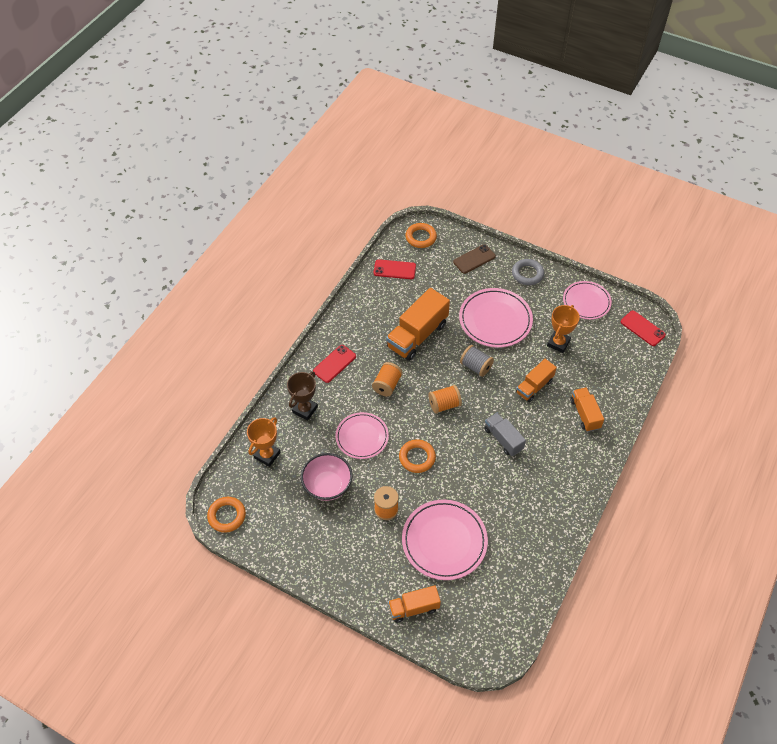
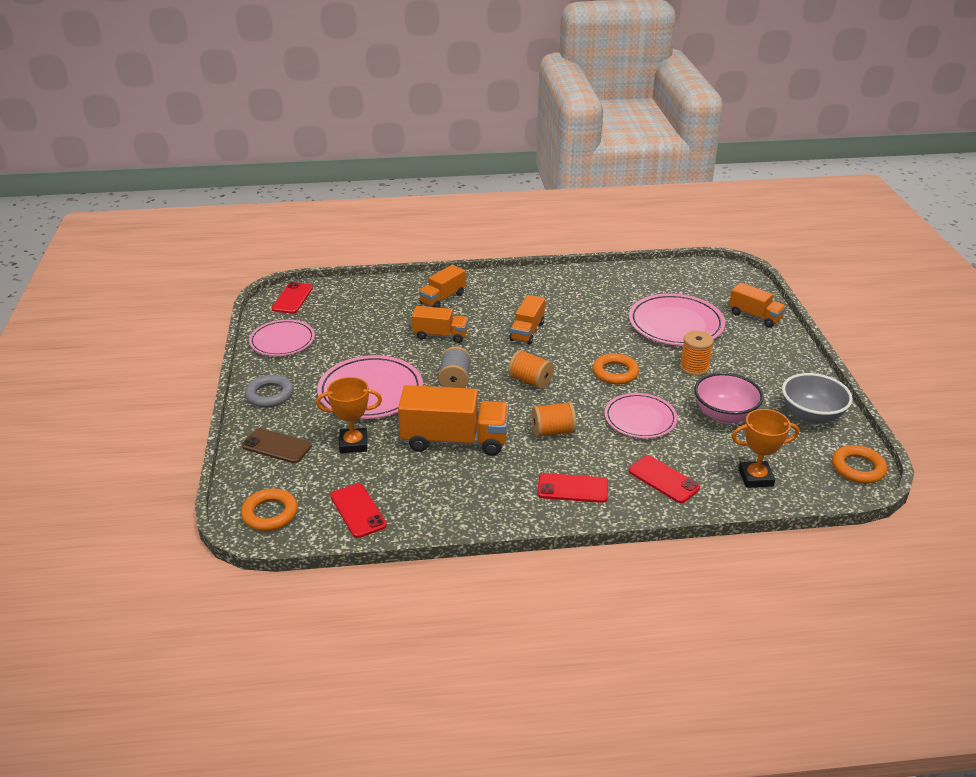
camera: 125 degrees left, 20 degrees down
(286, 536) = (811, 415): none -> grey bowl
(305, 409) = (663, 479): brown trophy -> red phone
(503, 439) = (527, 331): grey truck -> orange truck
(558, 343) = (364, 340): orange trophy -> orange trophy (353, 444)

